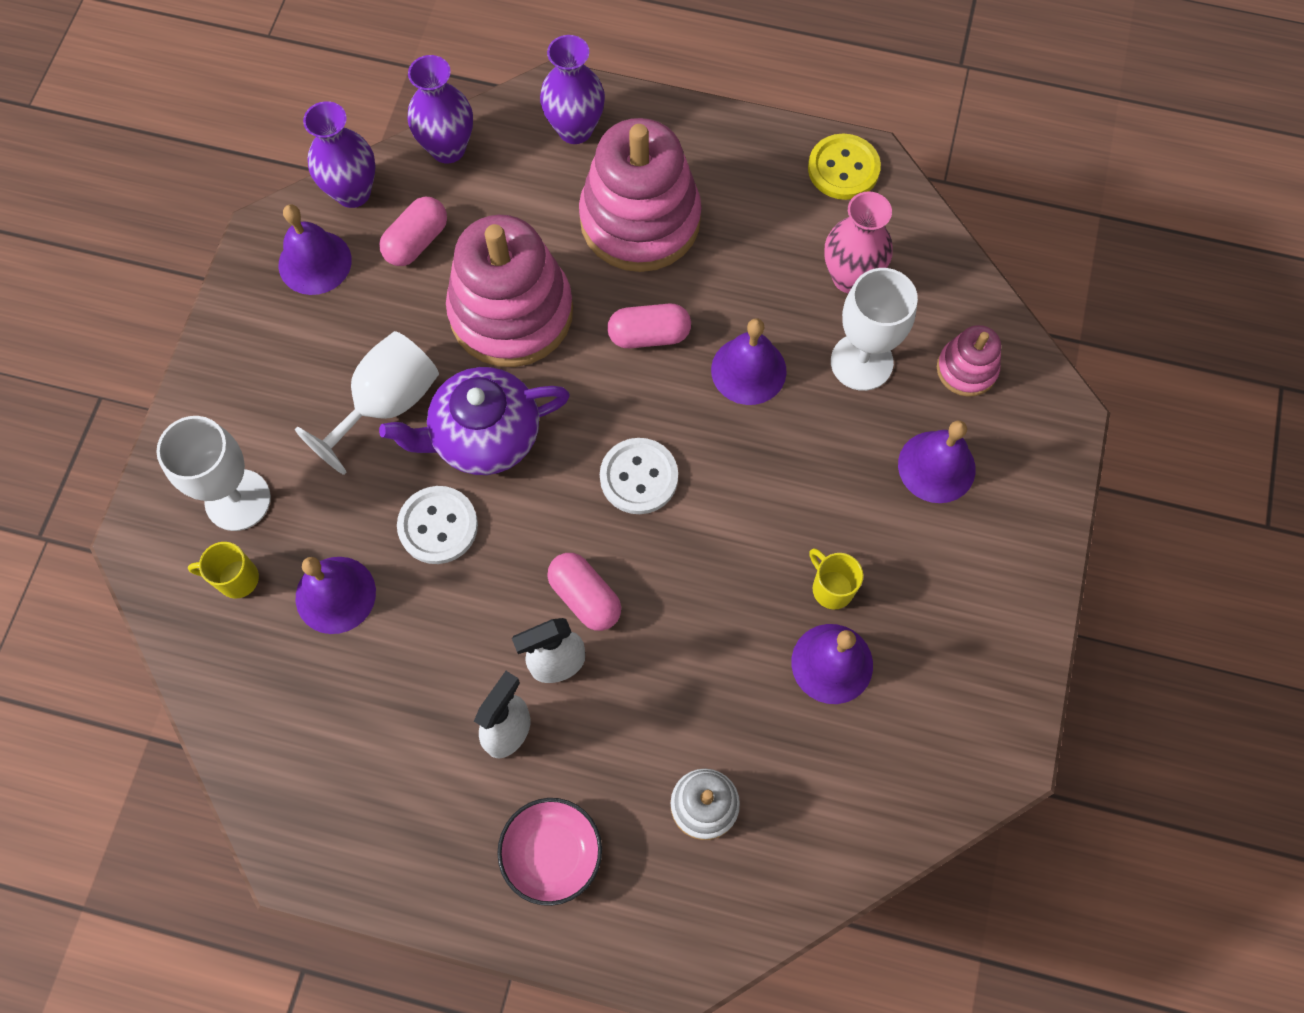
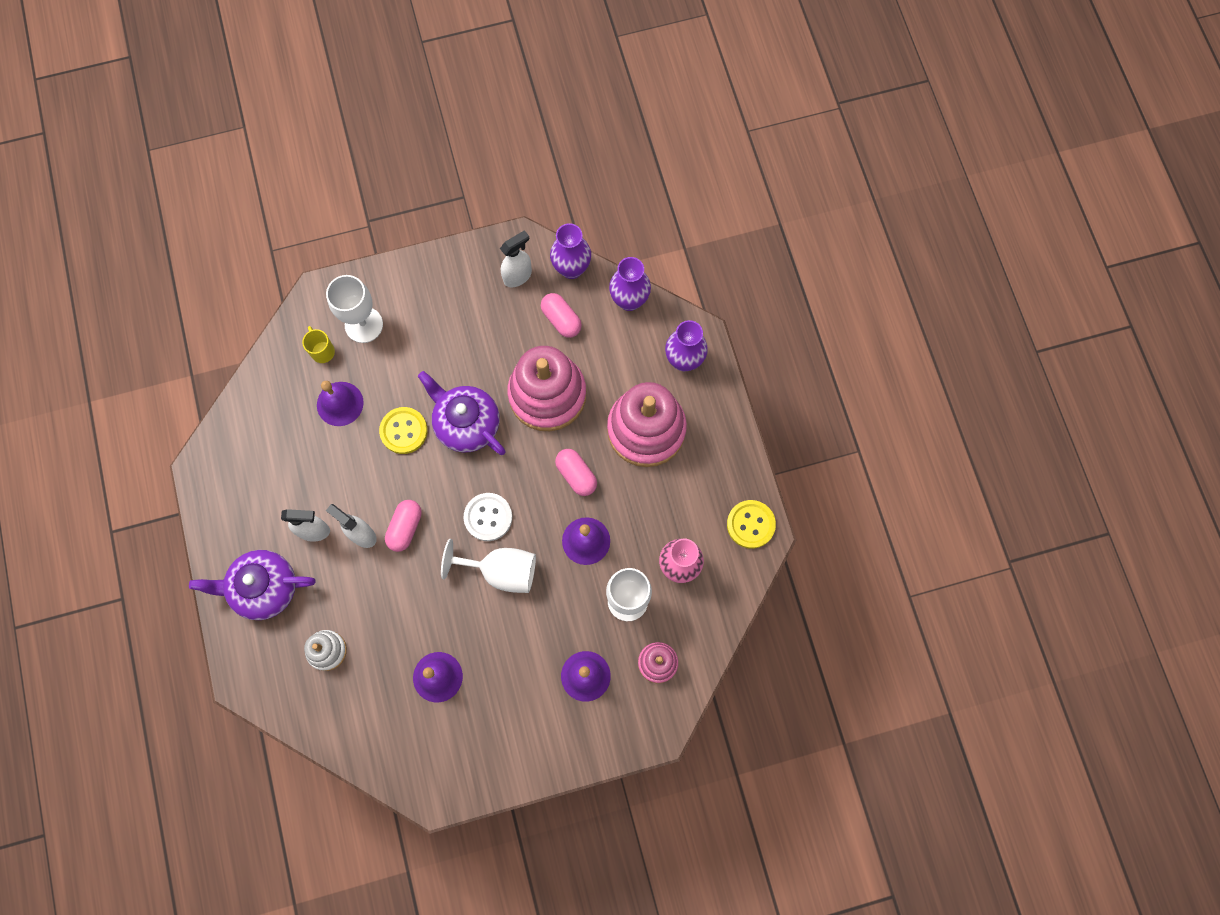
camera: 60 degrees right, 5 degrees up
(315, 262) = (518, 276): purple bell -> white spray bottle
(386, 404) = (457, 363): white goblet -> white goblet (501, 571)
(417, 241) = (561, 320): pink capsule -> pink capsule turned 45 degrees clockwise
(438, 526) = (403, 431): white button -> yellow button
(552, 853) = (264, 588): pink bowl -> purple teapot
(831, 588) = (480, 654): yellow mug -> none

